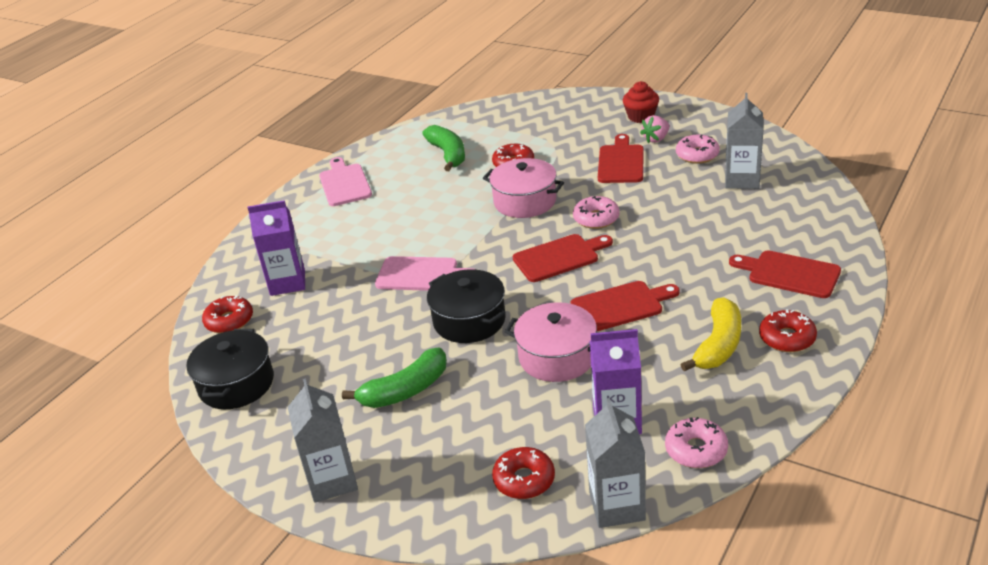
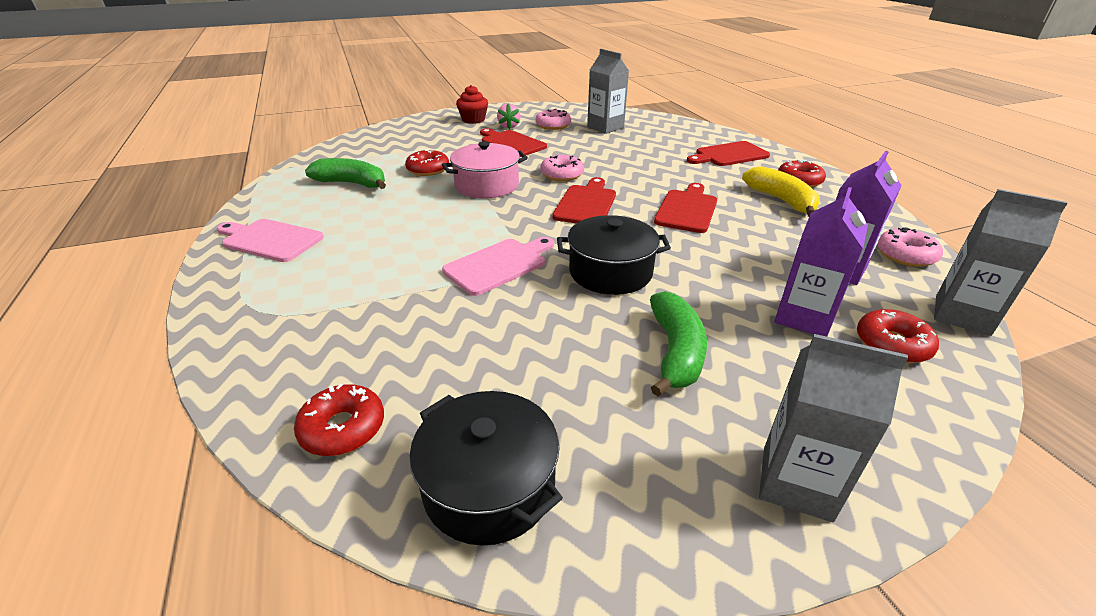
camera: 55 degrees left, 0 degrees up
(287, 282) = (357, 346): purple carton -> purple carton (803, 317)
(557, 357) = (721, 257): pink pot -> none

